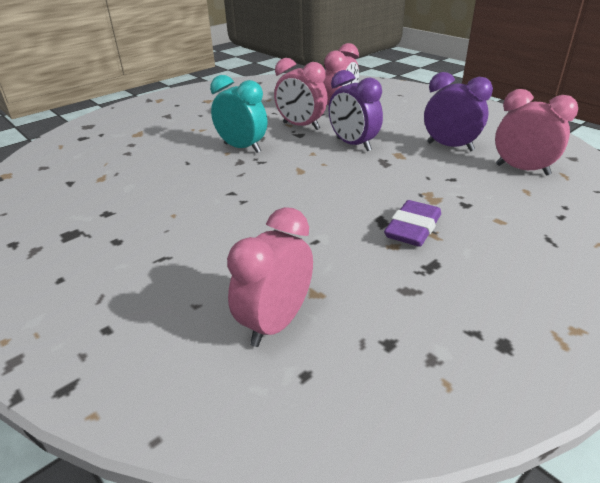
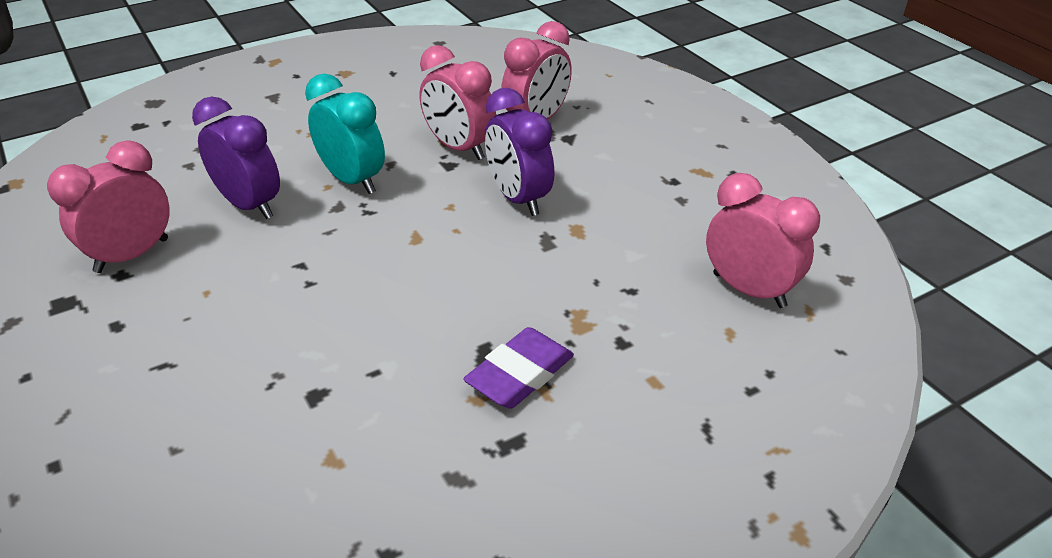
camera: 10 degrees right, 5 degrees up
(276, 323) = (260, 496): pink clock -> pink clock (132, 255)
(450, 147) = (664, 225): purple clock -> purple clock (250, 205)

